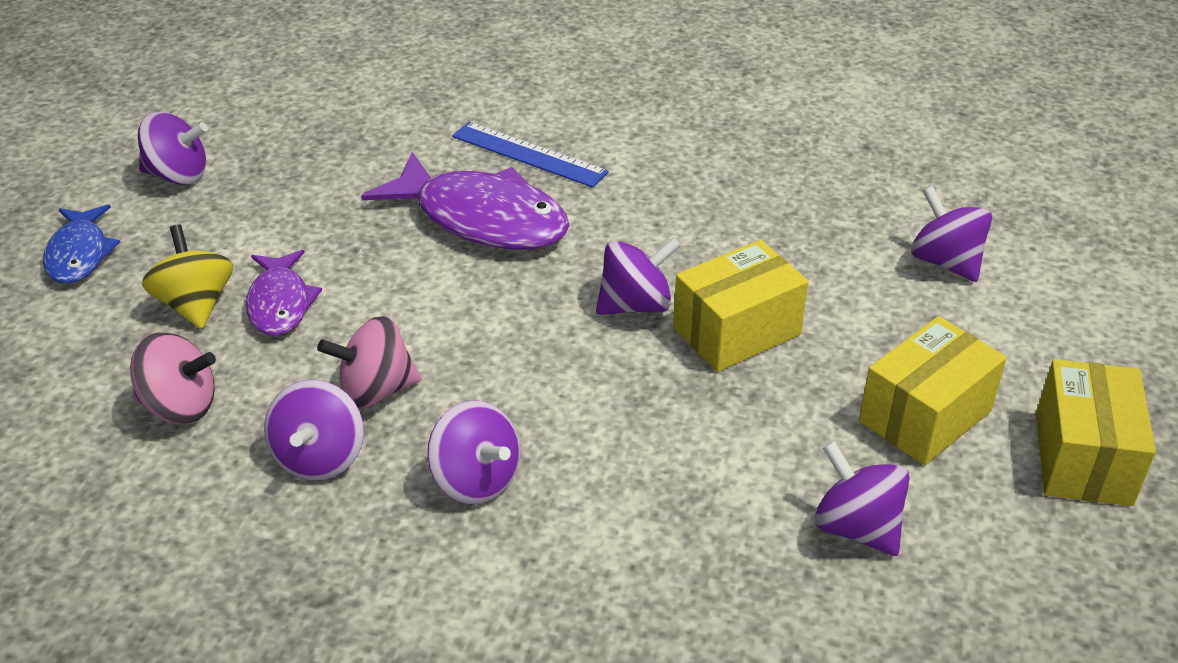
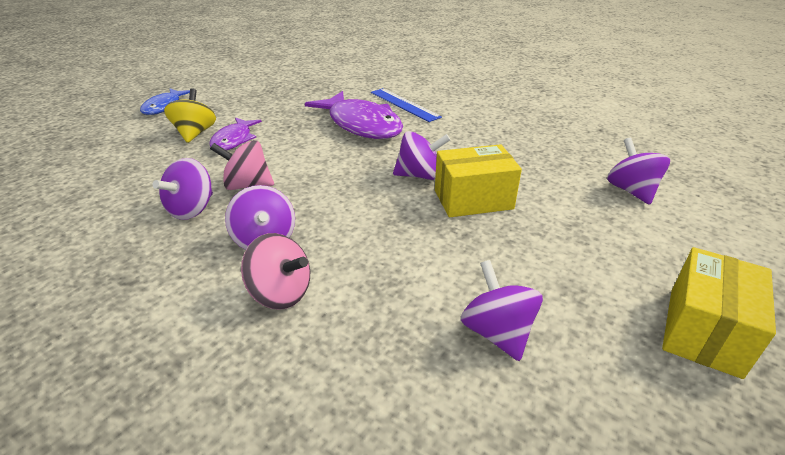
camera: 20 degrees right, 5 degrees down
(178, 175) = (233, 87): purple spinning top -> none
(180, 406) = (147, 172): pink spinning top -> pink spinning top (280, 293)
(925, 416) = (582, 273): yellow box -> none

